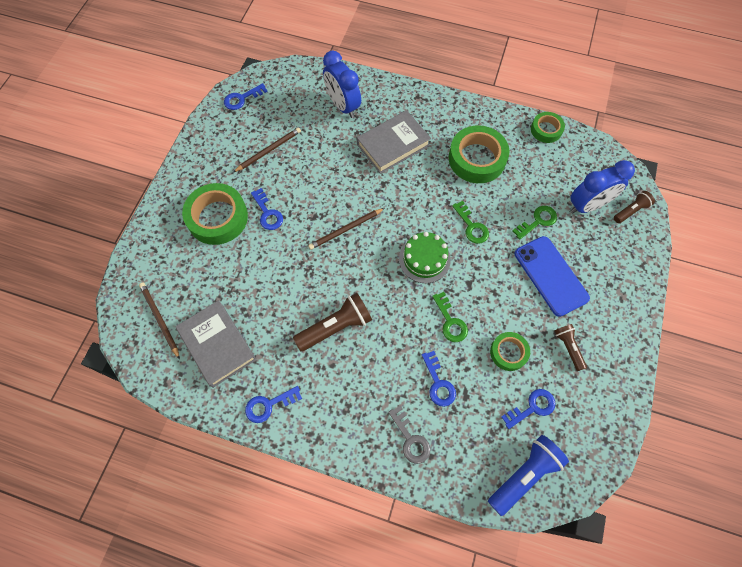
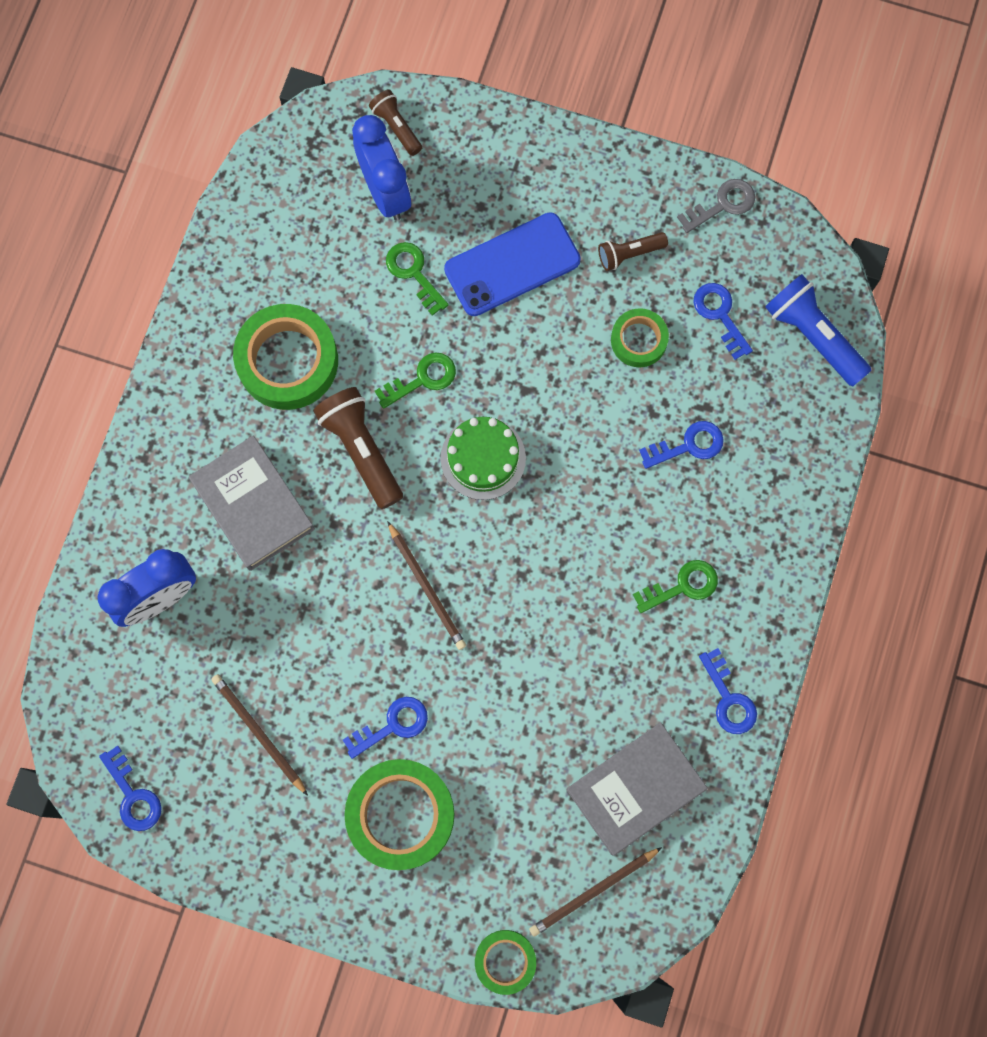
camera: 90 degrees left, 10 degrees up
(336, 327) = (602, 600): brown flashlight -> brown flashlight (361, 450)
(410, 439) = (771, 488): grey key -> grey key (722, 204)
(450, 321) = (590, 423): green key -> green key (682, 586)
(546, 130) = (229, 238): green tape -> green tape (505, 961)

